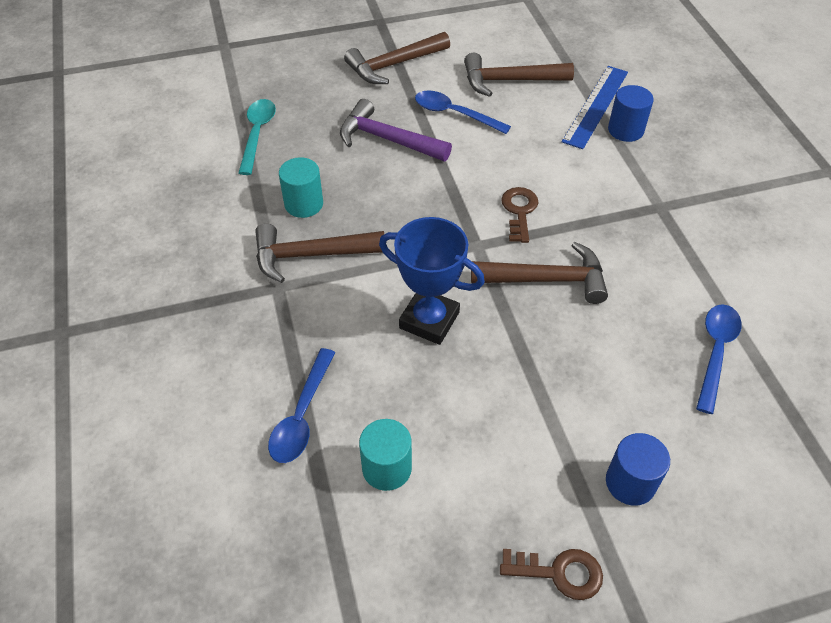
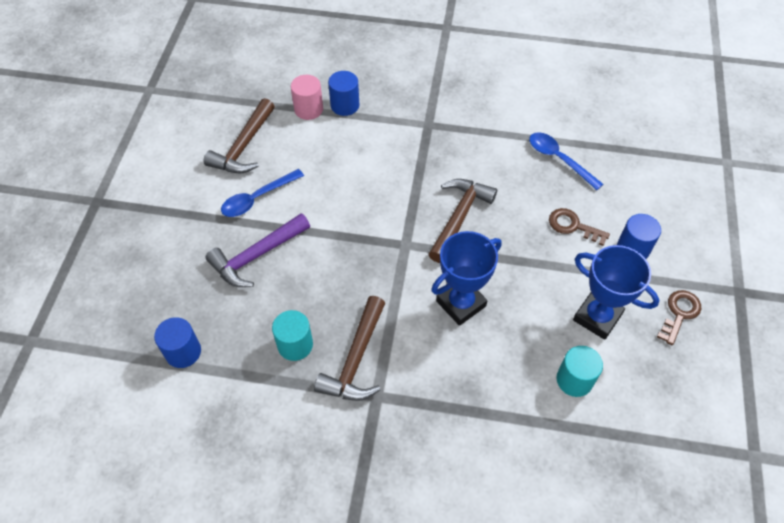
camera: 65 degrees left, 5 degrees up
(257, 134) = (183, 352): turquoise spoon -> blue cylinder
(301, 416) = (510, 420): blue spoon -> none
(394, 65) = (166, 215): brown hammer -> none
(493, 468) = (597, 317): none -> blue trophy
(519, 211) = (387, 204): brown key -> brown key (573, 226)
(595, 106) = (308, 109): blue ruler -> pink cylinder

